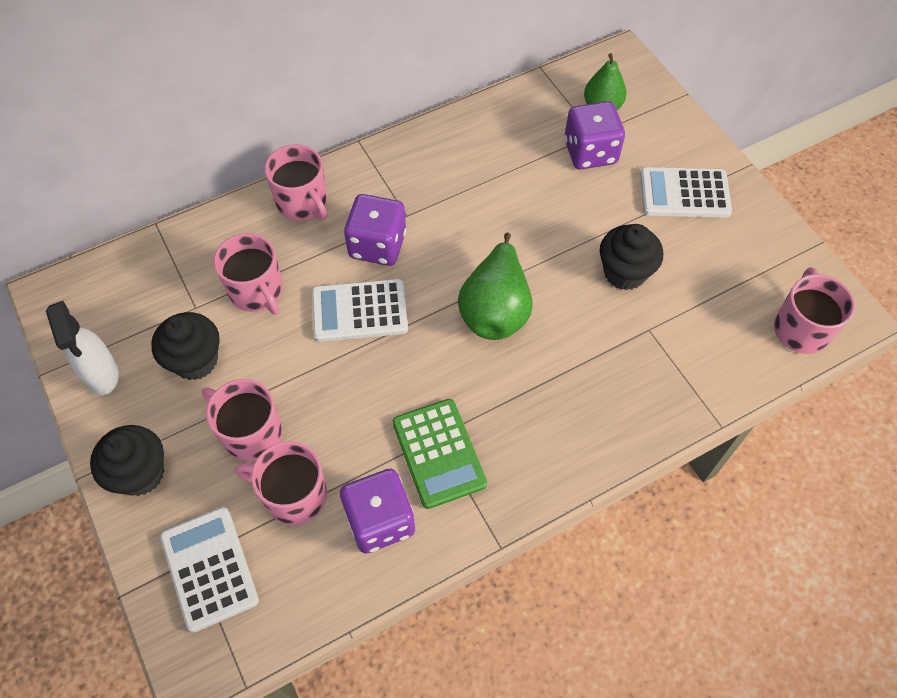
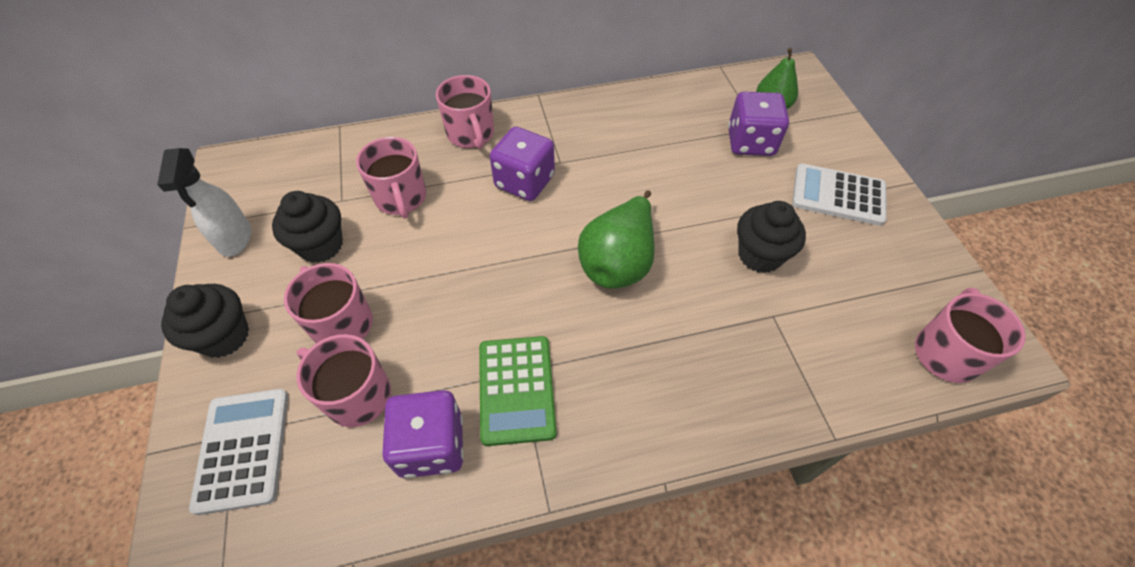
camera: 15 degrees right, 5 degrees down
(359, 311) = (487, 235): white calculator -> none

